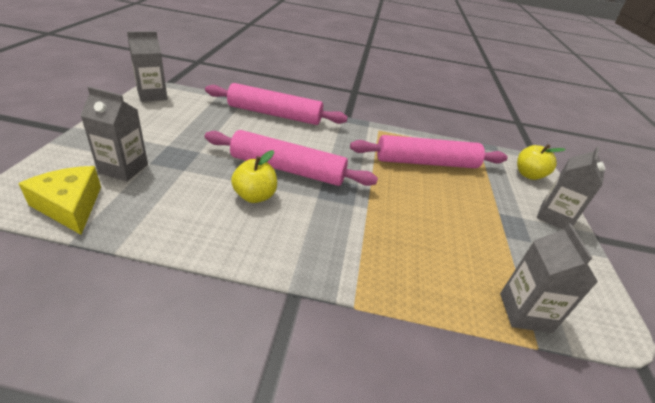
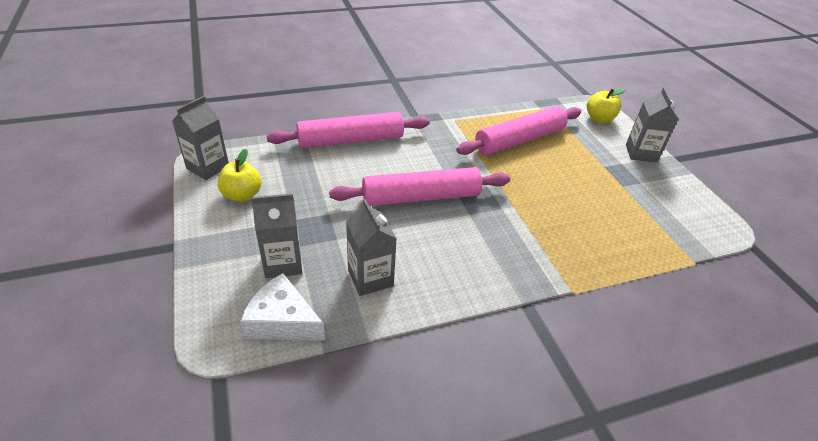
camera: 25 degrees left, 5 degrees up
(70, 206) = (282, 321): yellow cheese -> white cheese
(255, 196) = (422, 236): yellow apple -> yellow apple (242, 195)
(525, 312) = (673, 242): grey carton -> grey carton (370, 278)

